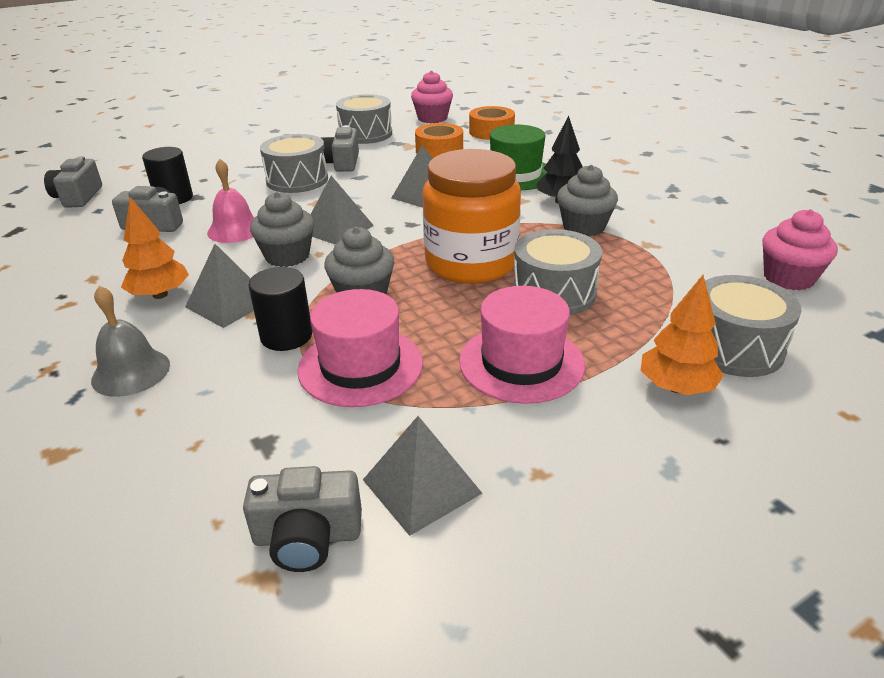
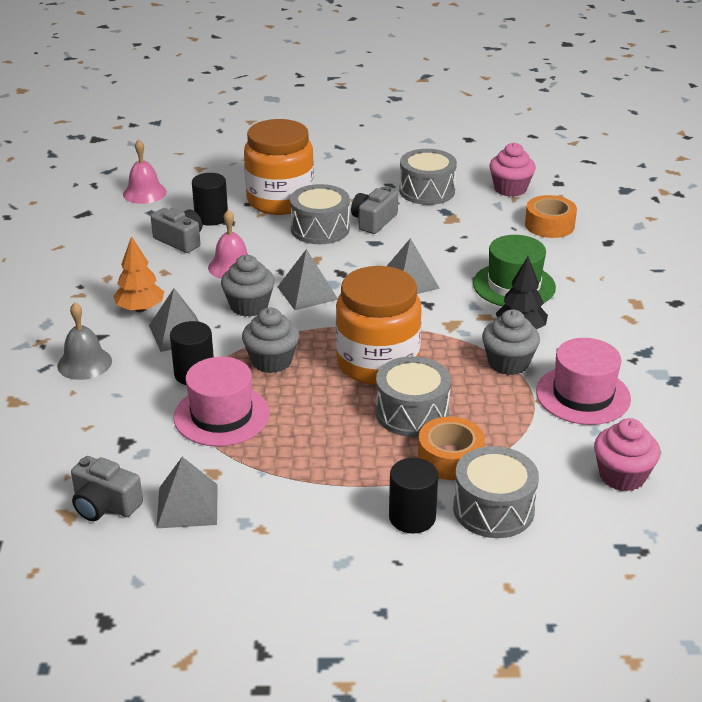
camera: 30 degrees right, 0 degrees up
(78, 197) = (144, 193): grey camera -> pink bell
(235, 170) = (280, 200): none -> orange jar
(439, 150) = (474, 233): orange tape -> orange tape (450, 458)
(521, 362) = (327, 456): pink hat -> pink hat (583, 395)
(676, 387) = (412, 517): orange tree -> black cylinder

